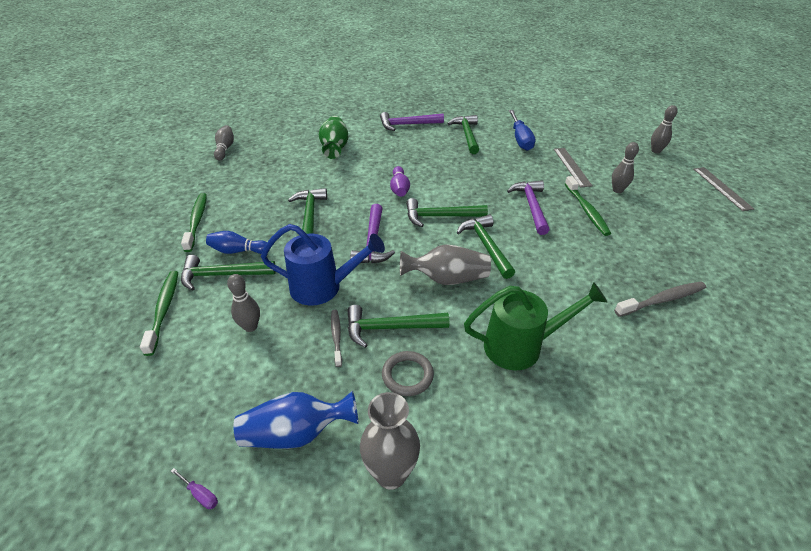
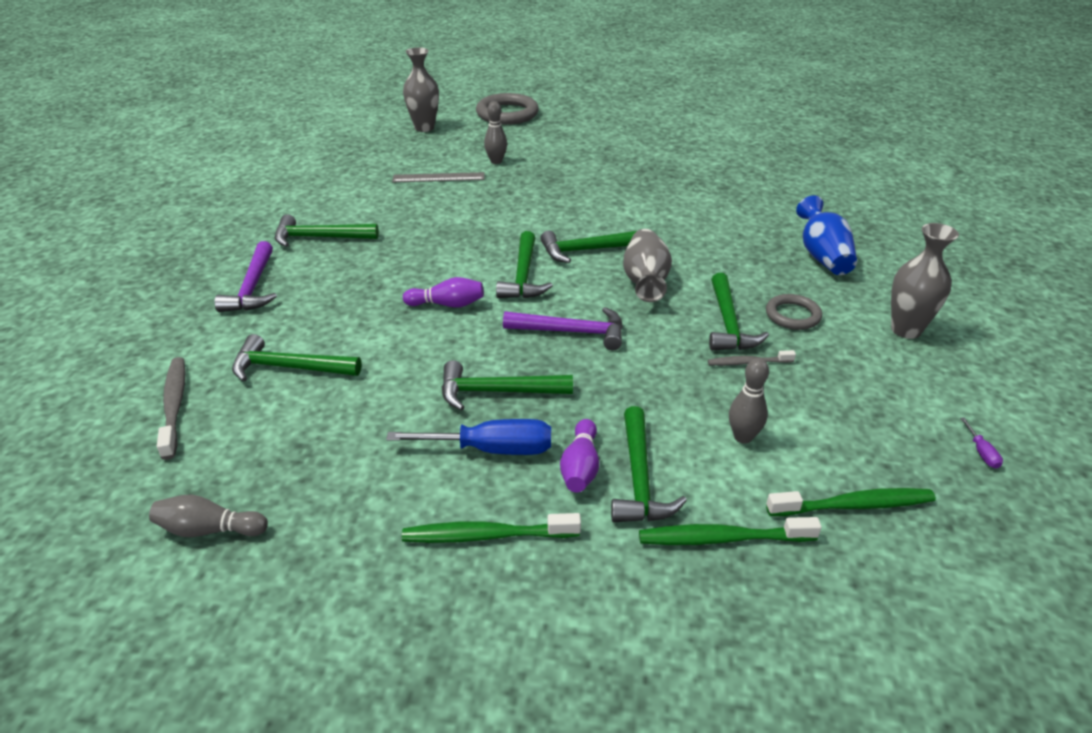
camera: 85 degrees left, 5 degrees down
(200, 494) = (981, 452): purple screwdriver -> purple screwdriver turned 135 degrees clockwise
(238, 251) = (580, 467): blue bowling pin -> purple bowling pin
(296, 433) = (886, 389): blue vase -> blue vase (822, 256)
(323, 287) = (663, 374): blue watering can -> none
(335, 147) = (289, 368): green vase -> green hammer
(520, 139) = (355, 200): blue screwdriver -> blue screwdriver (491, 449)
(521, 346) = (740, 248): green watering can -> none
(531, 206) = (515, 213): purple hammer -> none
(586, 210) = (530, 183): green toothbrush -> green toothbrush (853, 505)
(656, 151) = (424, 128): grey bowling pin -> grey vase
(662, 300) = (672, 174): grey toothbrush -> grey toothbrush (174, 406)
(722, 188) = (507, 114): grey ruler -> grey ring

